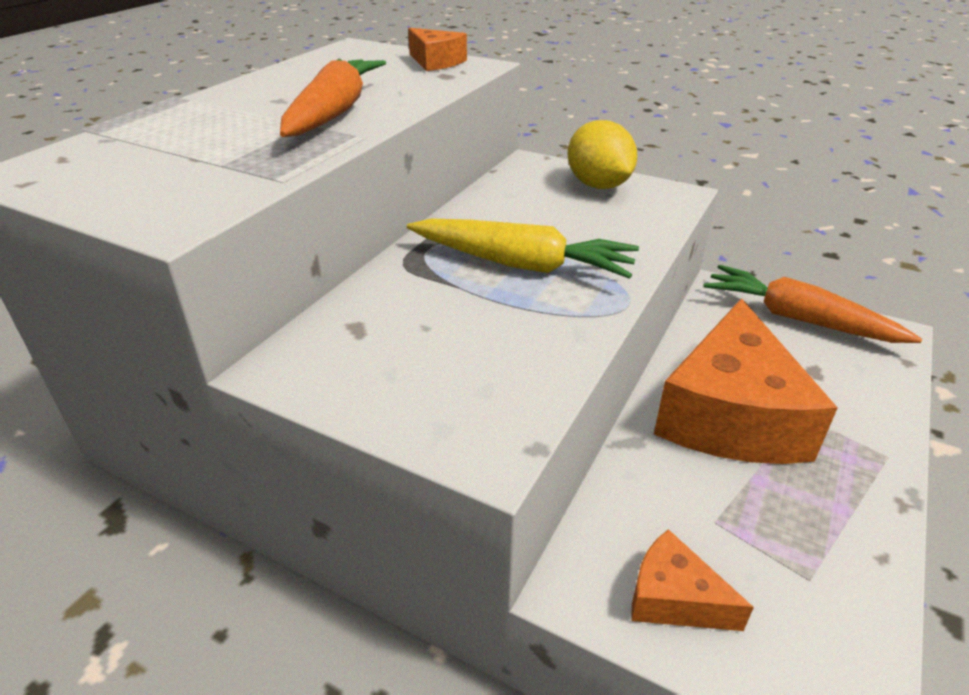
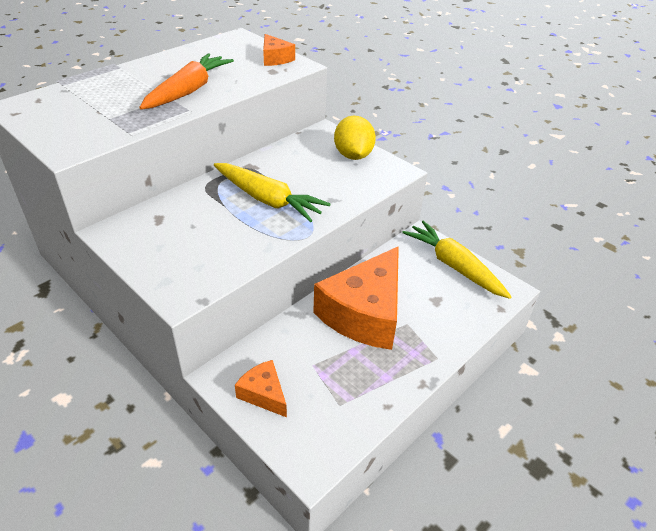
camera: 15 degrees right, 5 degrees up
(798, 318) = (454, 266): orange carrot -> yellow carrot

